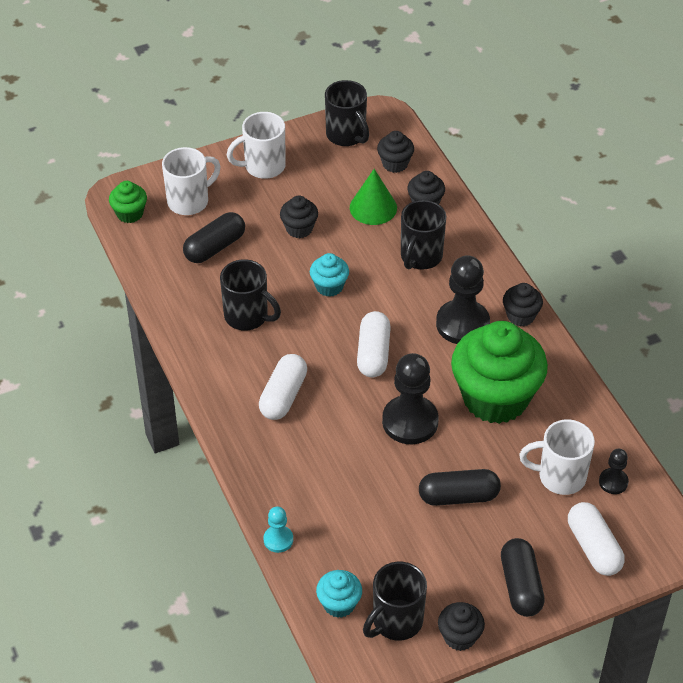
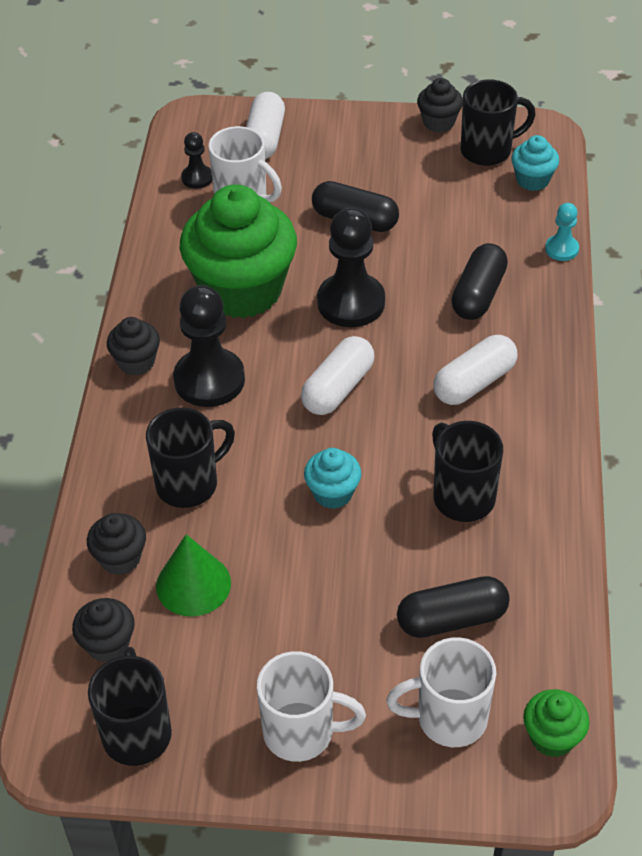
camera: 150 degrees left, 0 degrees up
(299, 228) = (316, 596): black cupcake -> none
(520, 586) = (355, 136): black capsule -> black capsule (478, 294)

